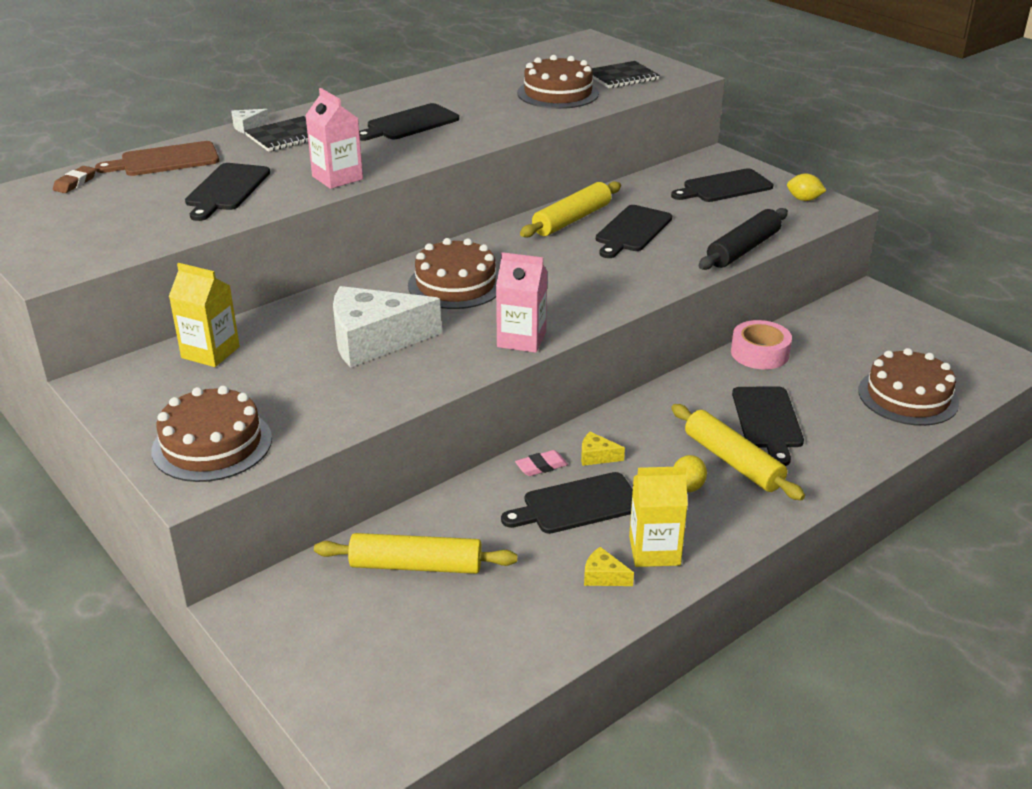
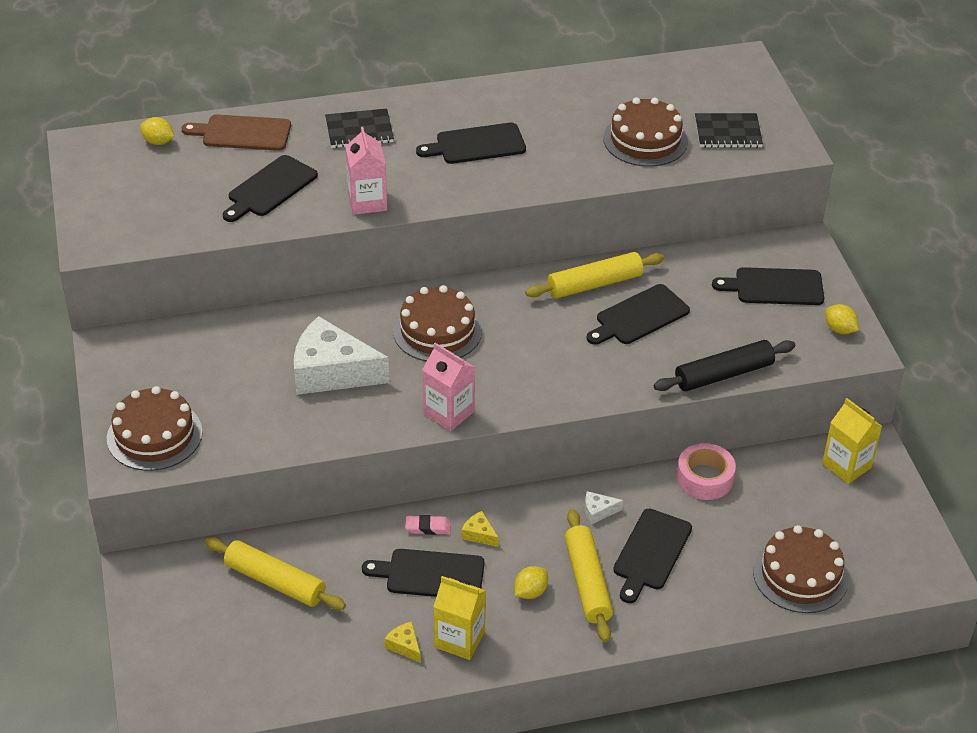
camera: 25 degrees right, 10 degrees up
(75, 183) = (158, 142): brown eraser -> yellow lemon
(210, 352) = (201, 340): yellow carton -> yellow carton (846, 465)
(247, 126) = (334, 106): white cheese -> white cheese (598, 511)

